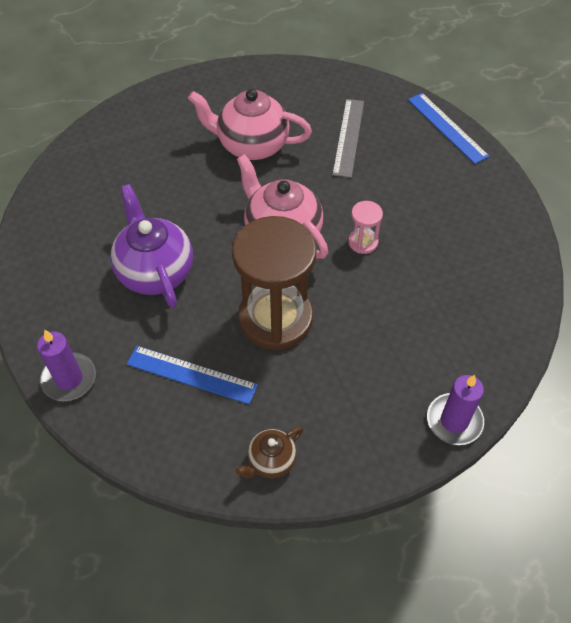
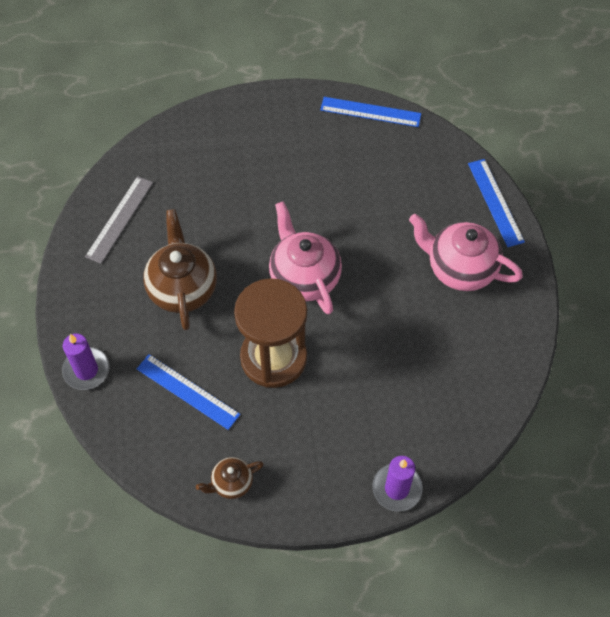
camera: 15 degrees right, 5 degrees up
(155, 271) = (182, 288): purple teapot -> brown teapot
(252, 145) = (304, 180): pink teapot -> pink teapot (460, 268)
(297, 74) = (370, 112): none -> blue ruler
(348, 137) = (397, 192): grey ruler -> grey ruler (119, 219)
(363, 242) = (374, 303): pink hourglass -> none

